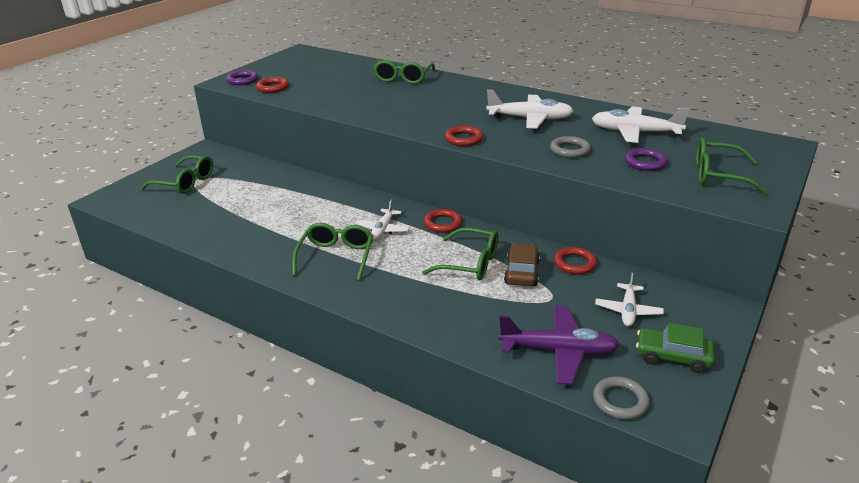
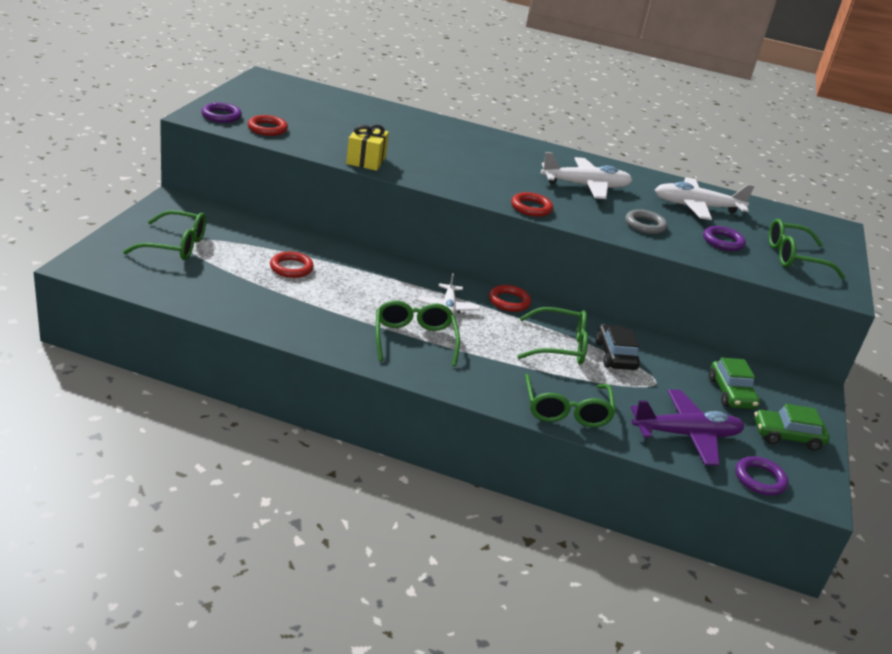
camera: 20 degrees left, 0 degrees up
(338, 107) = (366, 160): none -> yellow gift
(403, 78) = (417, 125): green glasses -> green glasses (566, 410)
(522, 272) = (615, 355): brown car -> black car
(574, 263) = (661, 346): red ring -> red ring (291, 268)
(620, 401) = (760, 479): grey ring -> purple ring
(628, 311) = (731, 393): white plane -> green car

